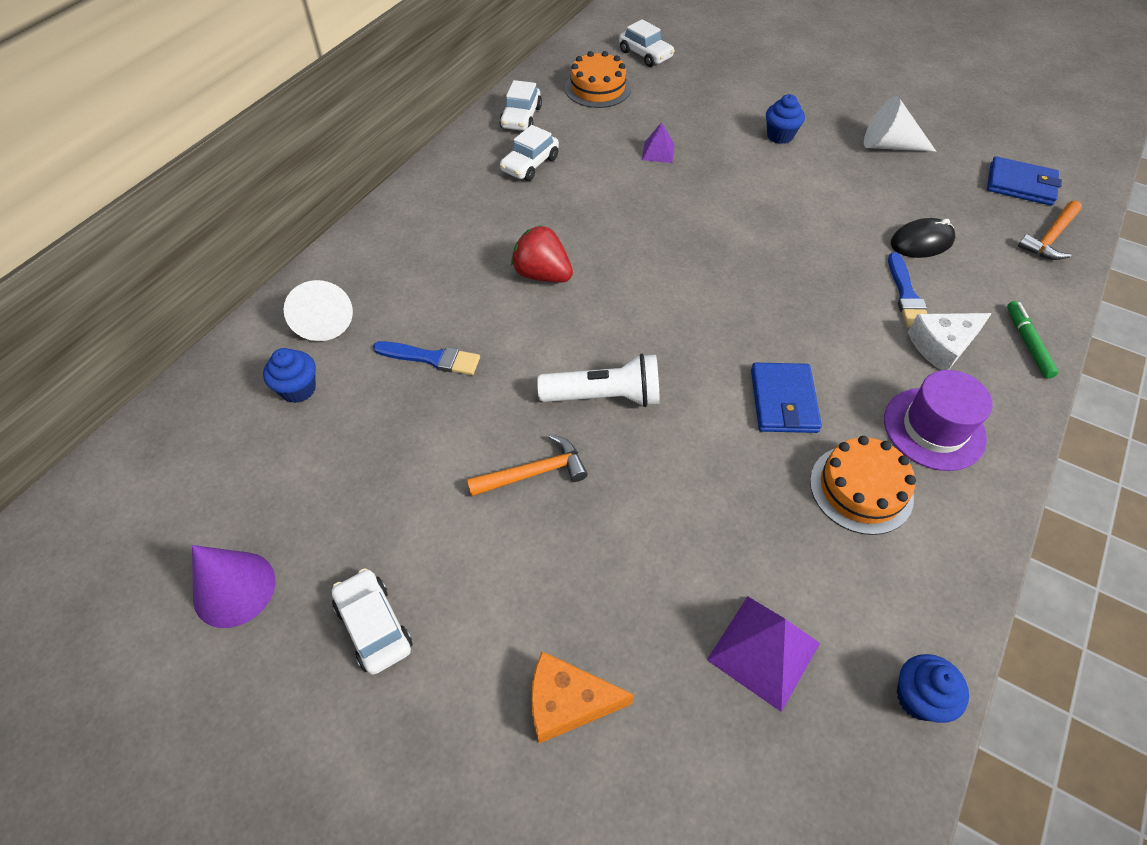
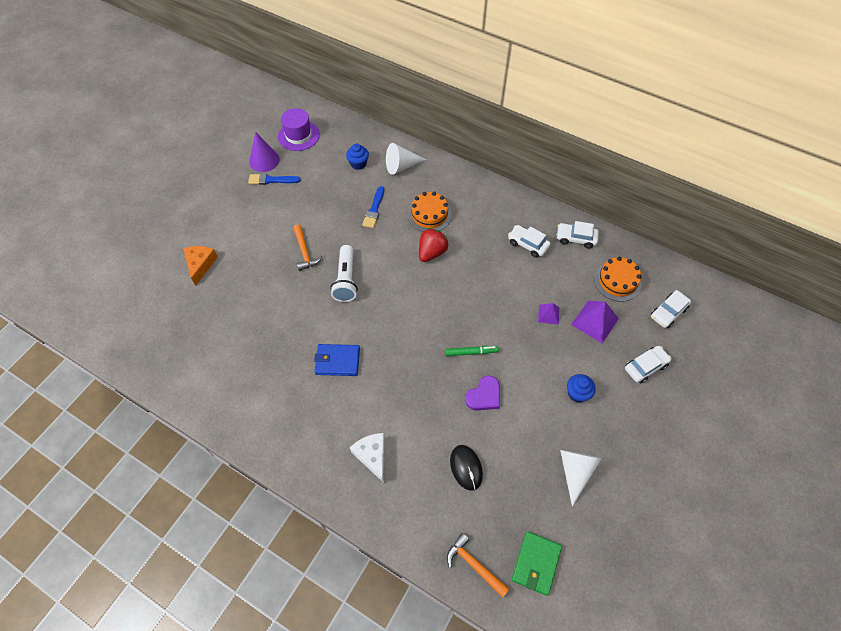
camera: 90 degrees right, 5 degrees up
(374, 626) = (242, 203): white car -> white car (645, 367)
(763, 651) = (207, 334): purple pyramid -> purple pyramid (594, 321)
(805, 220) = (484, 395): none -> purple heart
(861, 489) = (279, 389): orange cake -> orange cake (429, 215)
(906, 295) = (415, 445): blue brush -> blue brush (271, 180)
(918, 698) = (175, 391): blue cupcake -> none
(934, 428) = (312, 435): purple hat -> purple hat (298, 135)
(1020, 184) = (536, 563): blue wallet -> green wallet
(1027, 343) = (372, 511): green marker -> green marker (471, 352)

